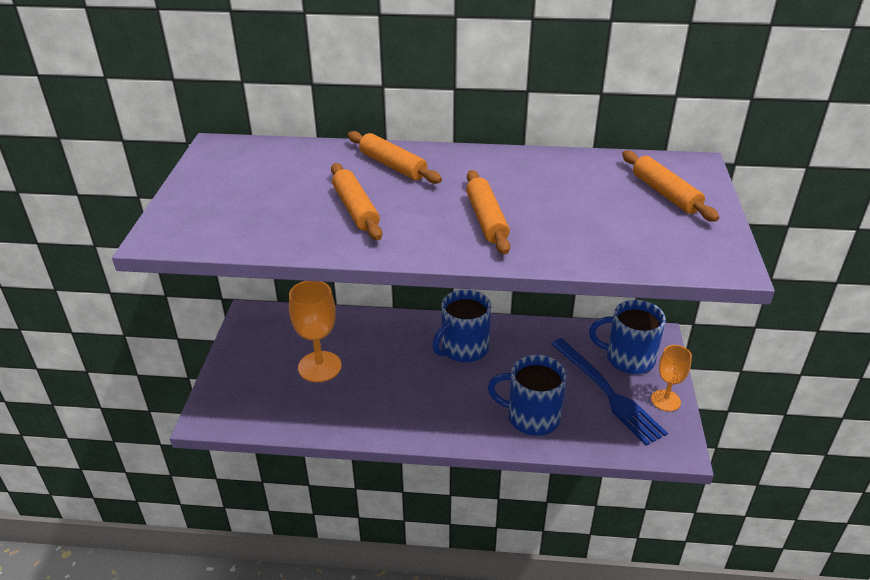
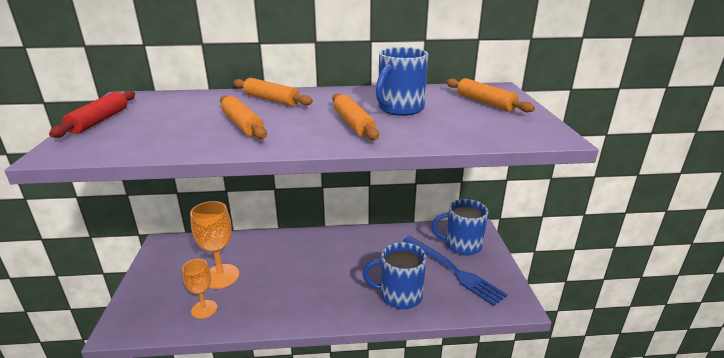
camera: 10 degrees left, 10 degrees down
(195, 188) = (99, 121): none -> red rolling pin
(463, 349) = (337, 251): blue mug -> blue mug (399, 109)
(665, 400) = (497, 271): orange goblet -> orange goblet (204, 309)

